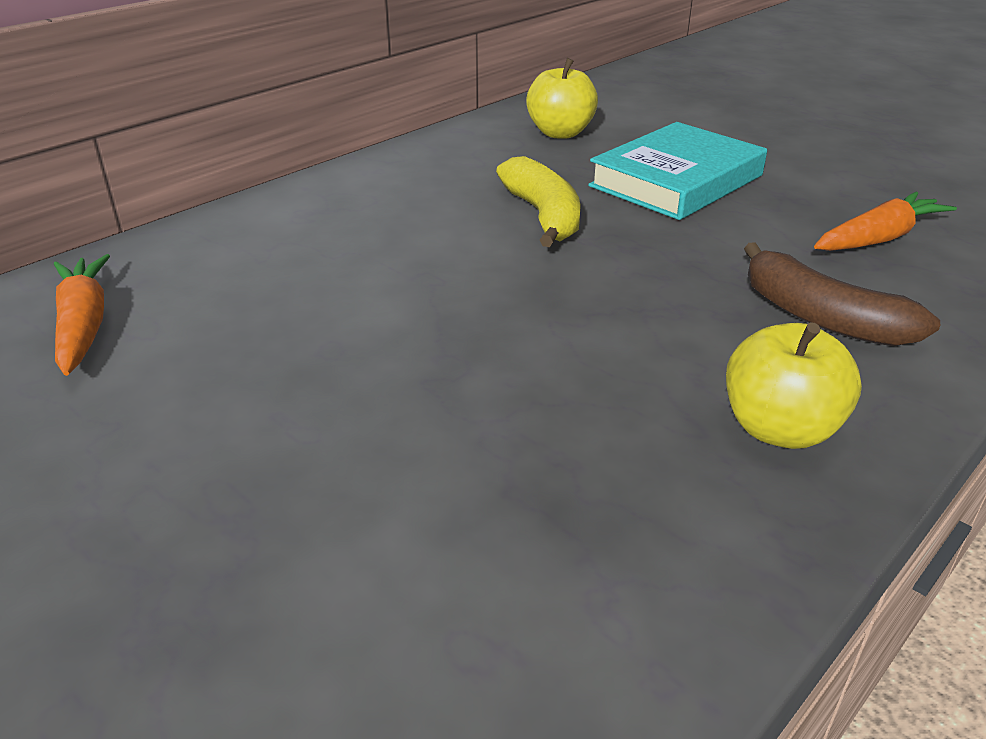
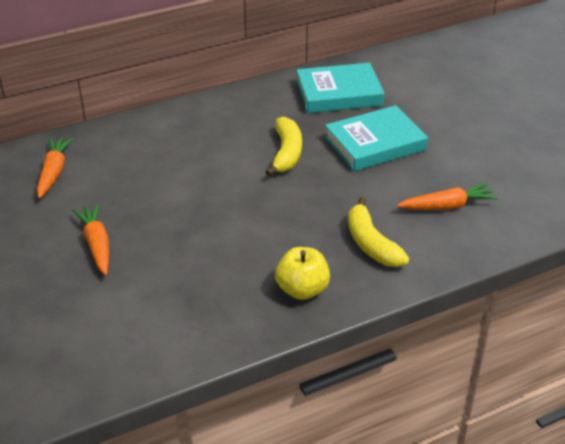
camera: 20 degrees right, 5 degrees up
(252, 445) = (97, 244): none -> orange carrot
(560, 133) = (339, 93): yellow apple -> turquoise book
(821, 318) = (371, 244): brown banana -> yellow banana

